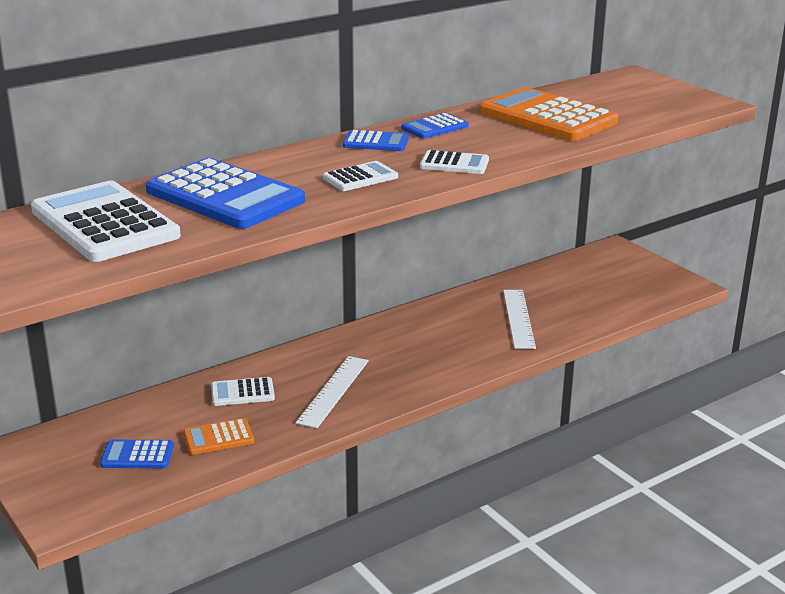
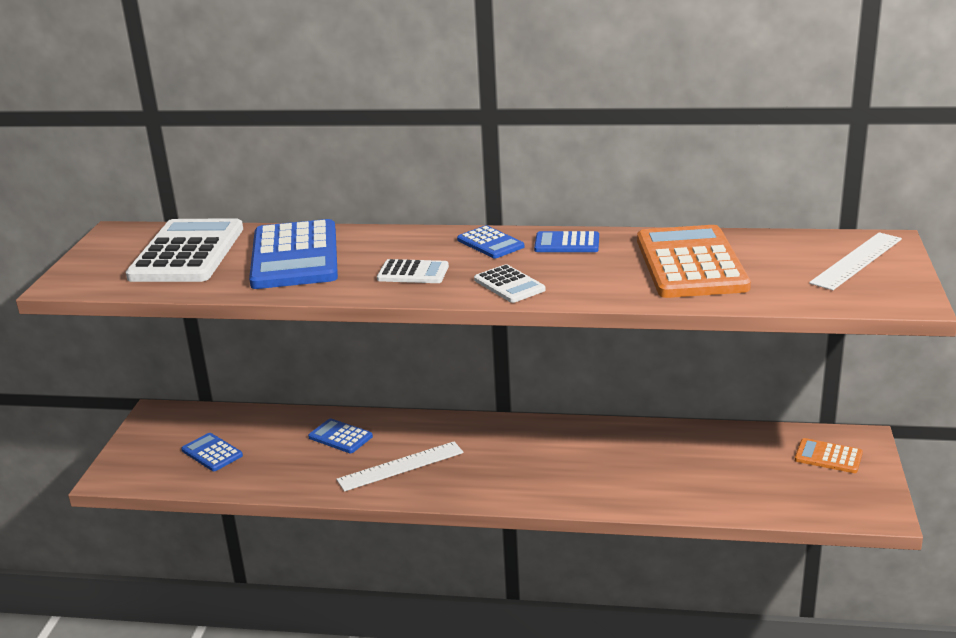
camera: 45 degrees right, 0 degrees up
(218, 437) = (275, 465): orange calculator -> orange calculator (828, 457)
(242, 392) = (340, 437): white calculator -> blue calculator
(518, 318) = (646, 471): white ruler -> white ruler (856, 260)

